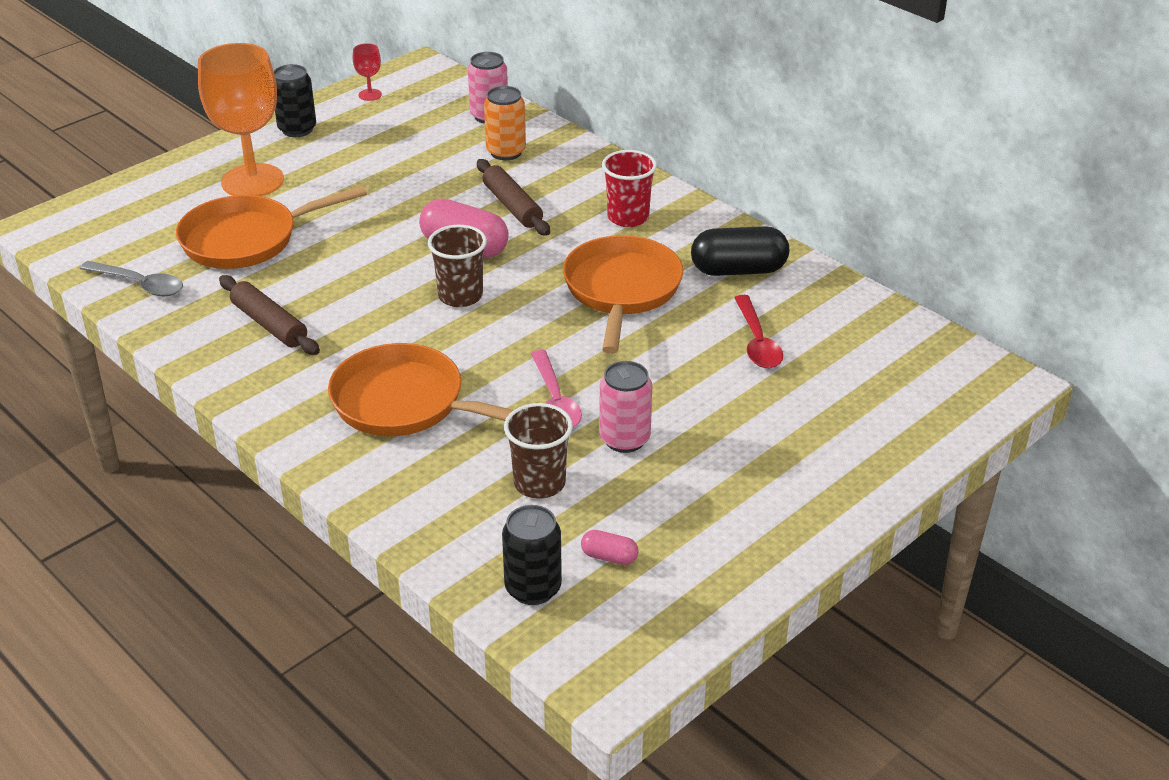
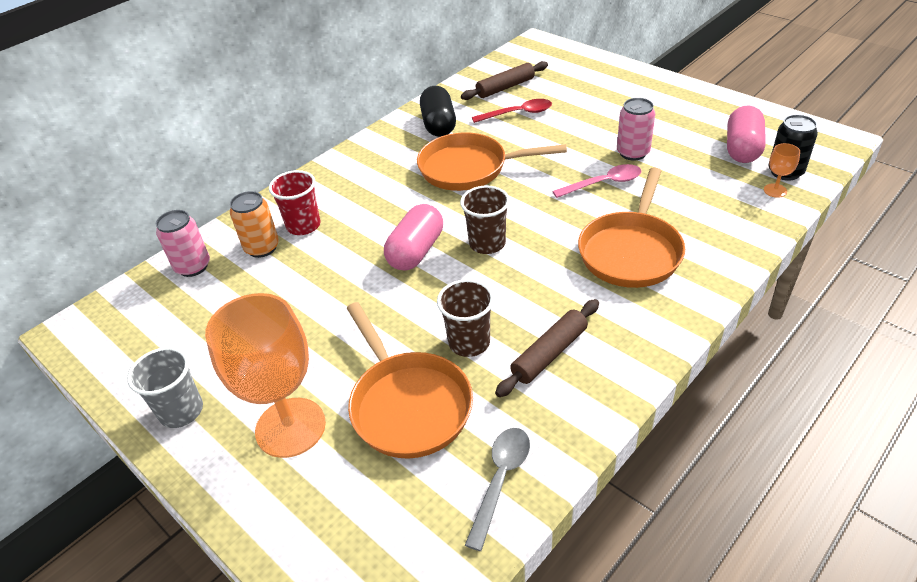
camera: 90 degrees left, 5 degrees up
(297, 129) = (181, 411): black can -> grey cup
(370, 95) = (119, 362): red goblet -> none
(490, 564) = (775, 190): none -> orange goblet
(512, 206) = (353, 233): brown rolling pin -> brown rolling pin (505, 87)
(539, 483) = (690, 180): brown cup -> brown cup (469, 342)
(609, 557) = (742, 148): pink capsule -> pink capsule, size x2.08
(628, 217) = (372, 174): red cup -> red cup (303, 225)

